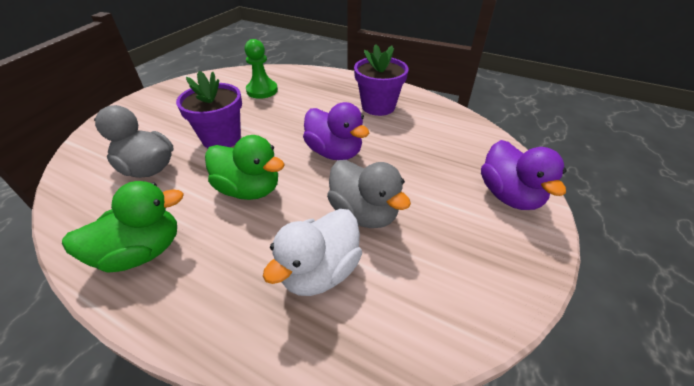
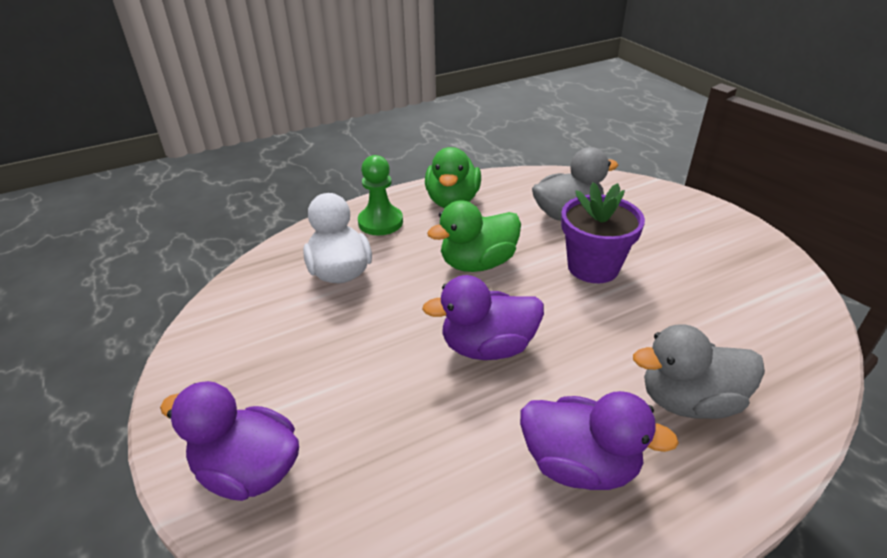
camera: 125 degrees right, 5 degrees down
(262, 90) = (723, 337): green pawn -> green pawn (380, 222)
(364, 213) = (367, 323): grey duck -> grey duck (689, 401)
(378, 106) = (579, 465): purple flower pot -> purple duck

